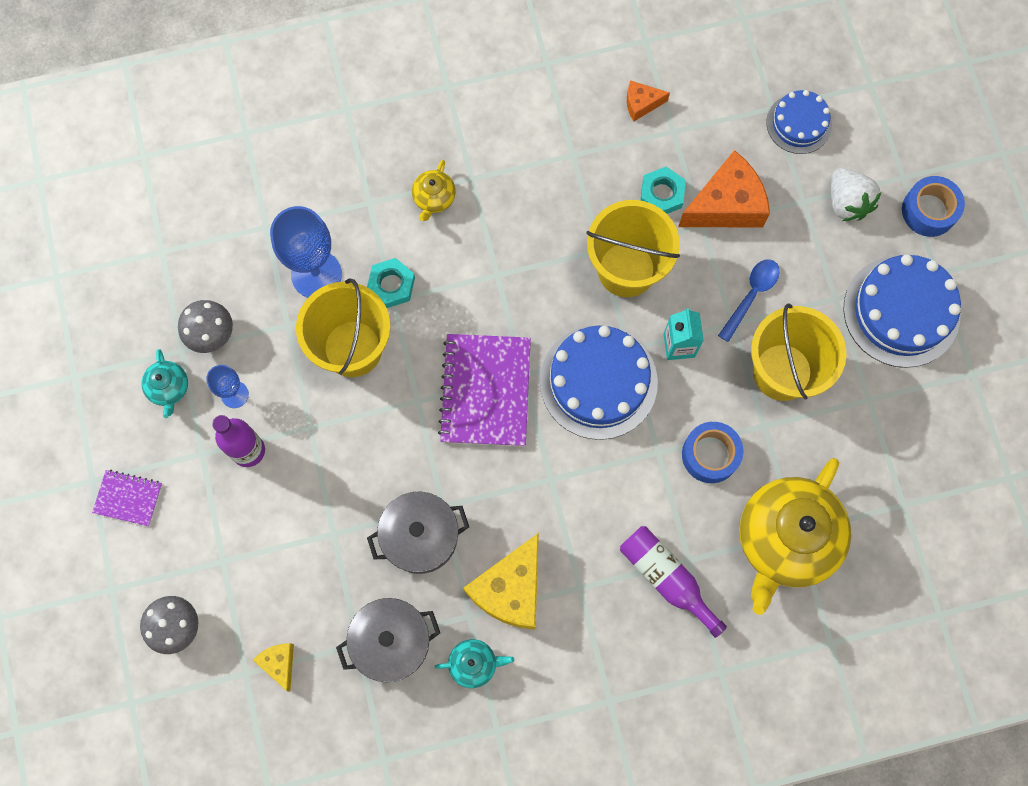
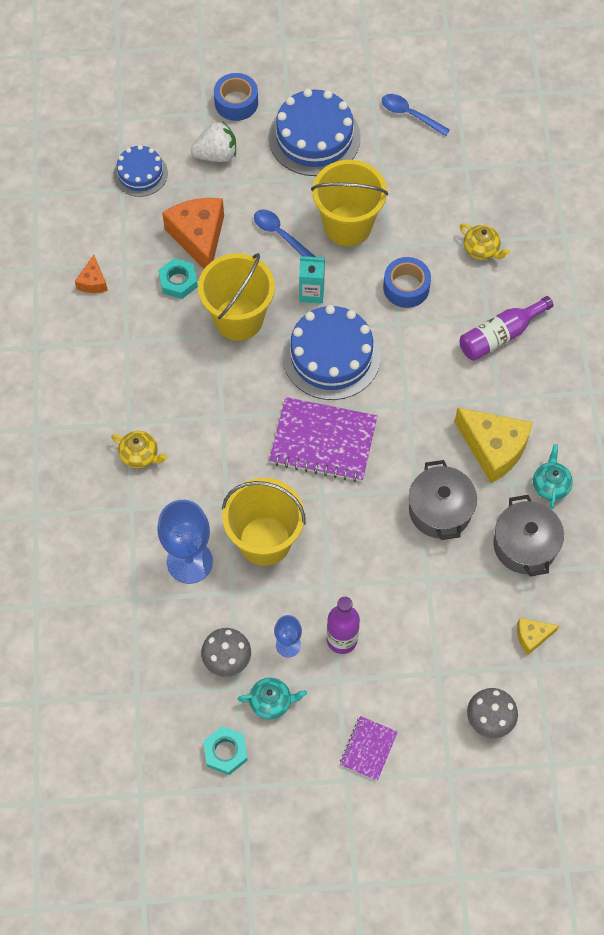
camera: 80 degrees left, 10 degrees down
(391, 285) = (213, 501): turquoise nut -> turquoise nut (225, 752)
(785, 539) = (481, 249): yellow teapot -> yellow teapot, size x0.43
(967, 422) = (410, 115): none -> blue spoon

